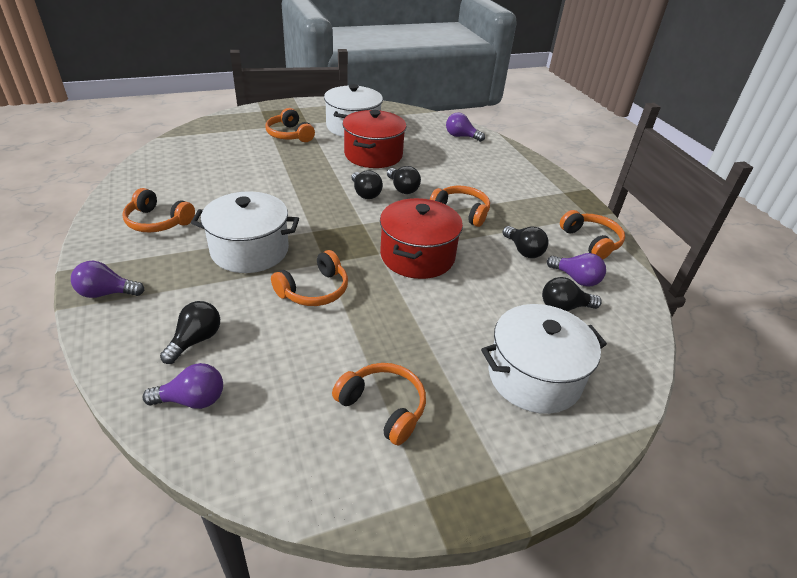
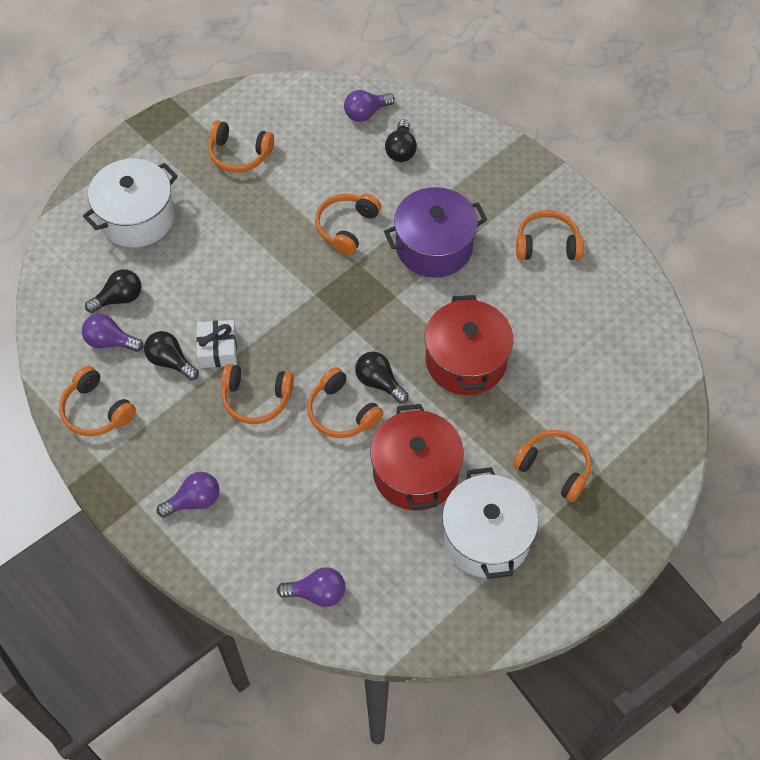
camera: 160 degrees right, 20 degrees up
(107, 293) = (503, 159): purple light bulb -> purple light bulb (194, 501)
(250, 250) = (434, 247): white pot -> purple pot
(402, 189) = (341, 412): black light bulb -> orange headphones
(417, 256) = (276, 306): red pot -> red pot (466, 361)
(480, 245) = (218, 349): none -> white gift

